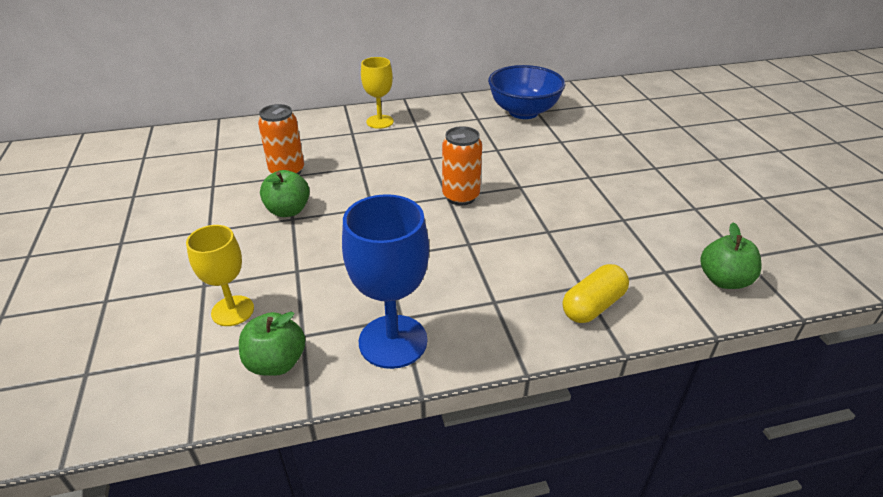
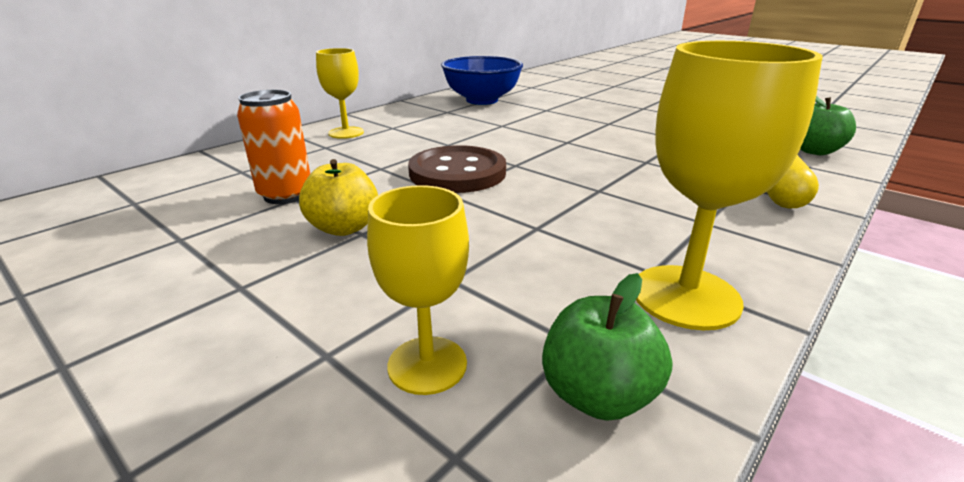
camera: 35 degrees left, 10 degrees down
(288, 211) = (344, 228): green apple -> yellow apple
(393, 341) = (685, 296): blue goblet -> yellow goblet
(400, 190) = (457, 173): none -> brown button
(460, 196) = (528, 161): orange can -> none

